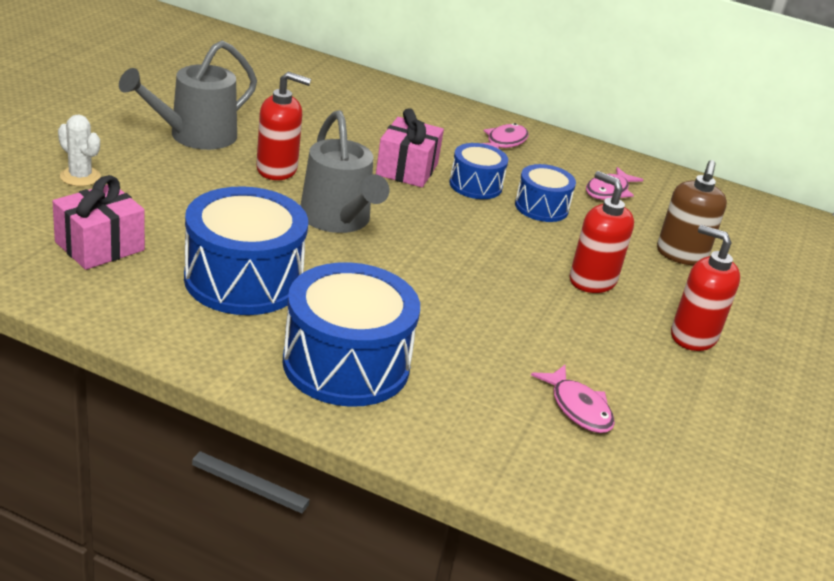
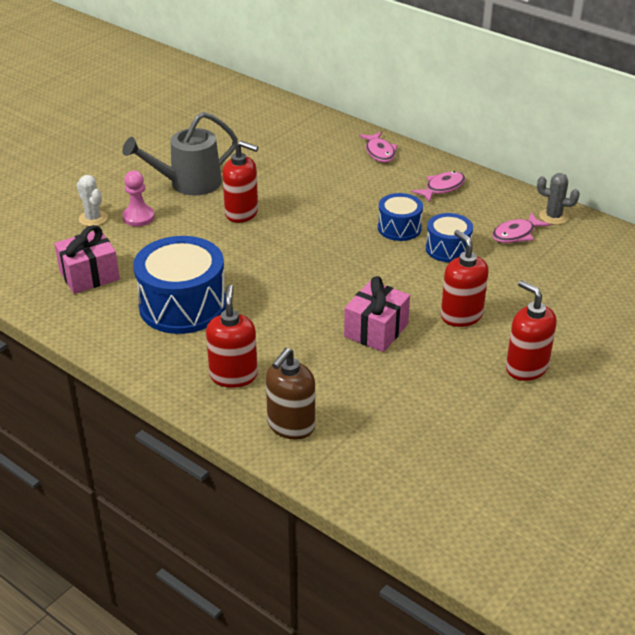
camera: 20 degrees right, 5 degrees up
(143, 175) = (138, 217): none -> pink pawn
(338, 219) = (273, 257): grey watering can -> none
(346, 364) = (233, 375): blue drum -> red soap dispenser
(407, 169) = (347, 213): pink gift -> pink gift (376, 330)
(578, 408) = (398, 421): pink fish -> pink fish (379, 152)
(639, 172) = (553, 217): none -> grey cactus
(681, 255) = (553, 295): brown soap dispenser -> brown soap dispenser (291, 426)

